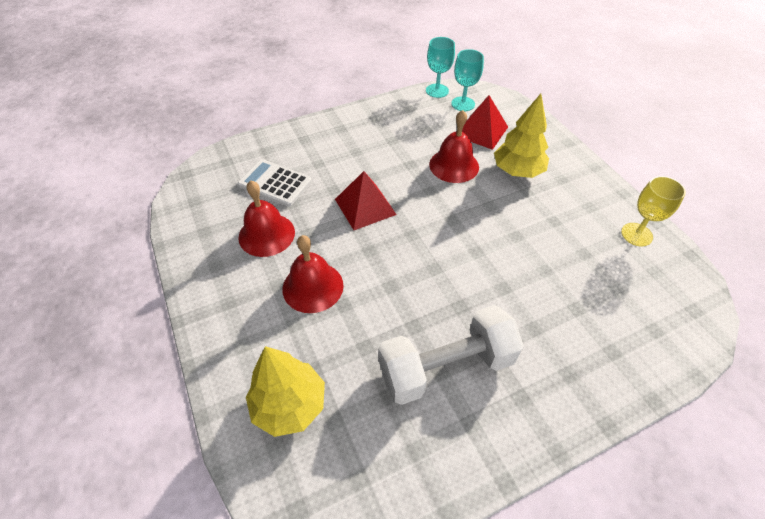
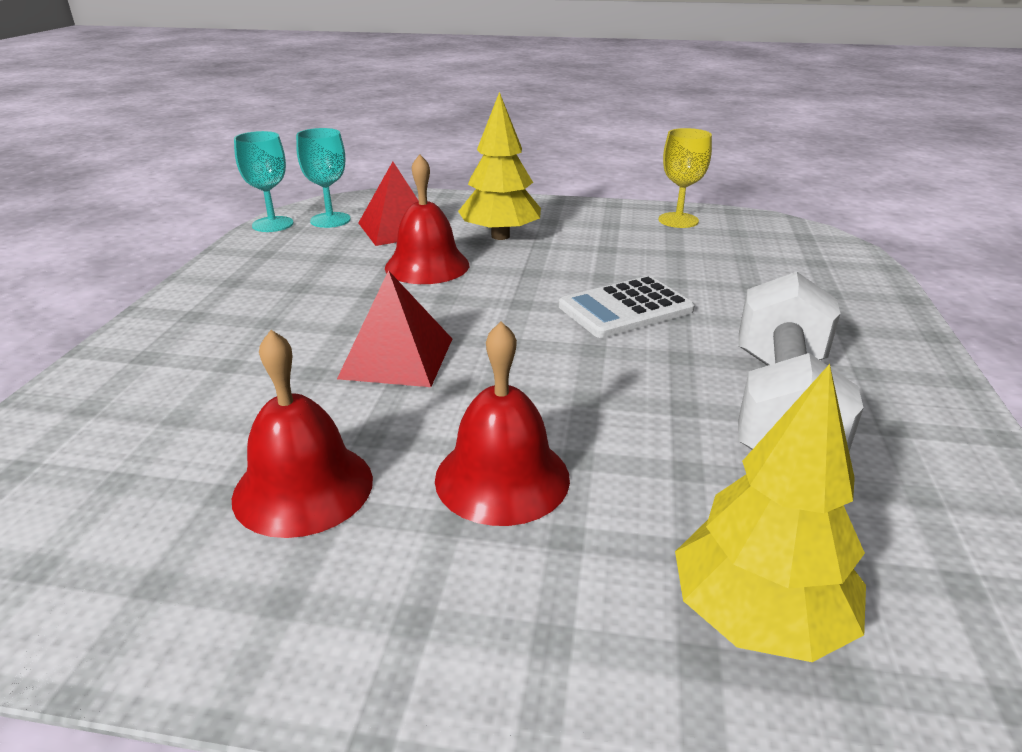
camera: 55 degrees left, 20 degrees down
(275, 183) = (192, 428): white calculator -> white calculator (625, 308)

